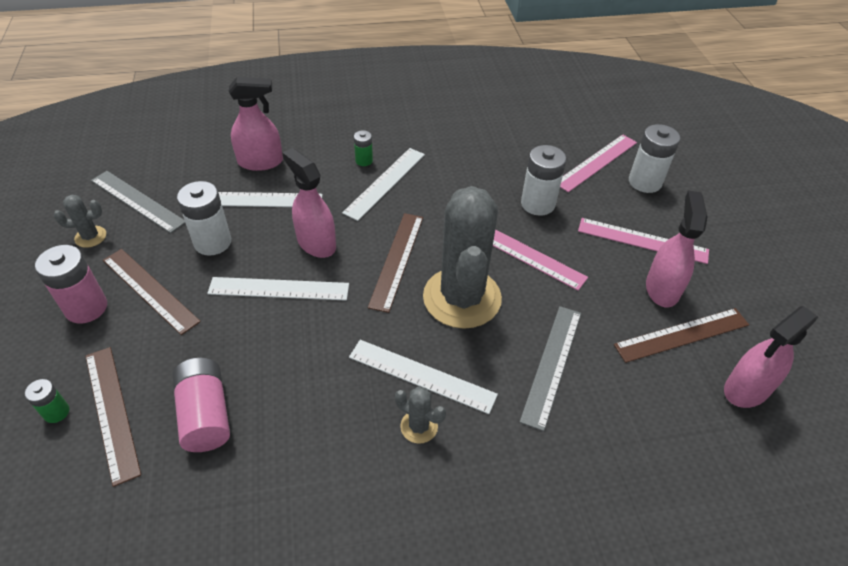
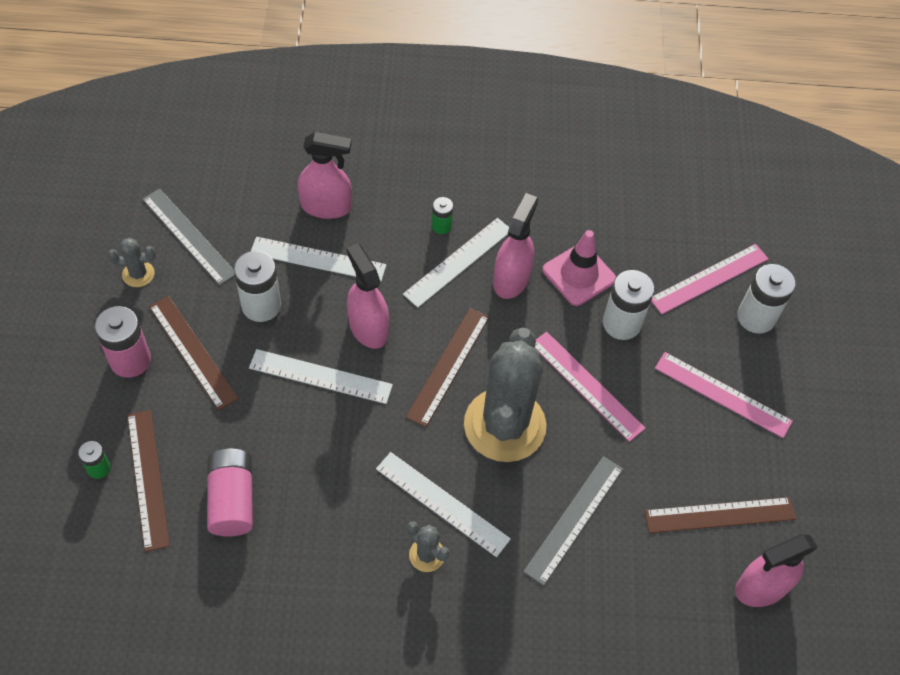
camera: 10 degrees right, 10 degrees up
(490, 176) = (579, 275): none -> pink traffic cone
(662, 288) = (720, 458): pink spray bottle -> pink spray bottle (511, 279)

